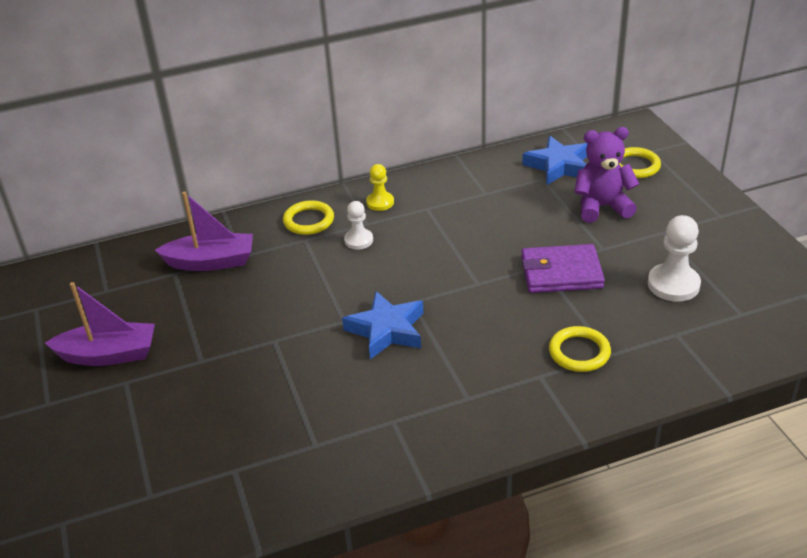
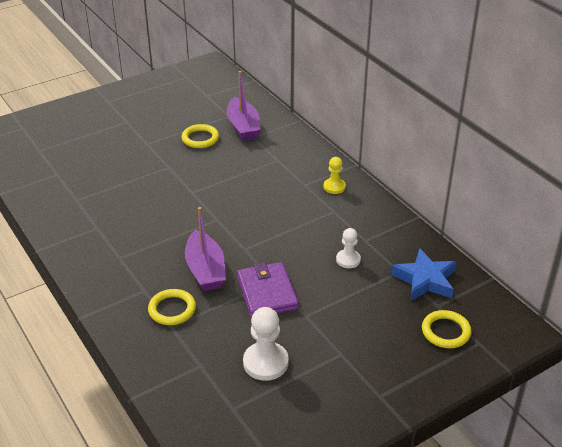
camera: 75 degrees right, 0 degrees up
(109, 355) = (149, 111): purple boat -> purple boat (205, 270)
(309, 221) = (300, 158): yellow ring -> yellow ring (200, 138)
(358, 240) = (283, 184): white pawn -> white pawn (348, 260)
(386, 330) = (185, 212): blue star -> none
(602, 207) = (368, 312): purple teddy bear -> none

